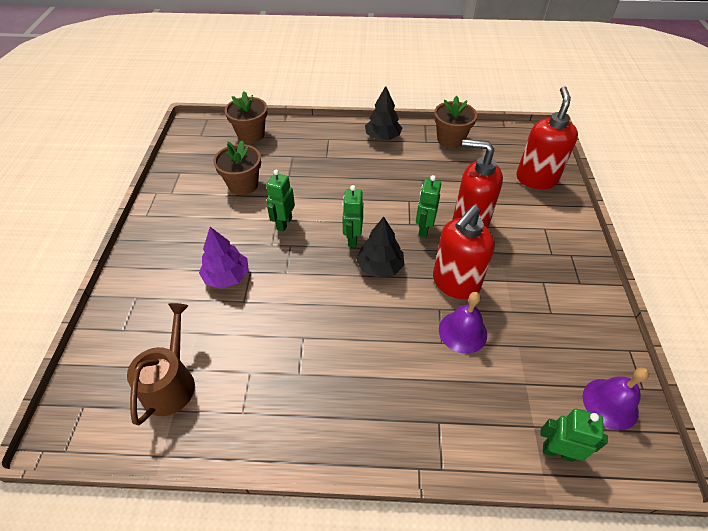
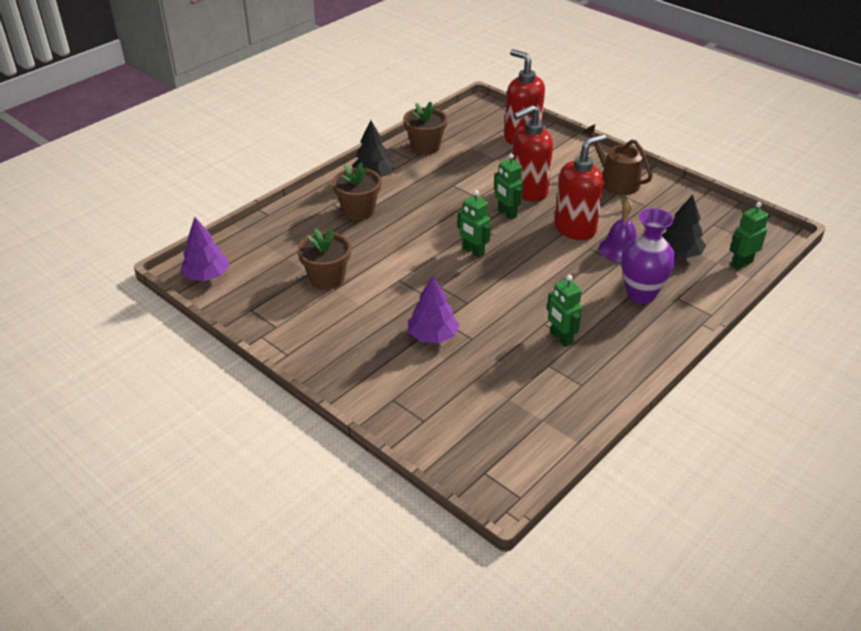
camera: 50 degrees left, 10 degrees down
(171, 383) = (513, 412): brown watering can -> brown watering can (616, 181)
(196, 135) = (207, 276): none -> purple tree
(251, 134) = (258, 243): brown flower pot -> brown flower pot (358, 211)
(284, 223) = (409, 278): green robot -> green robot (561, 338)
(380, 267) = (519, 253): black tree -> black tree (679, 253)
(414, 386) = (641, 294): none -> purple vase
(455, 283) = (575, 229): red soap dispenser -> red soap dispenser turned 120 degrees counterclockwise
(610, 403) = (730, 225): purple bell -> none

